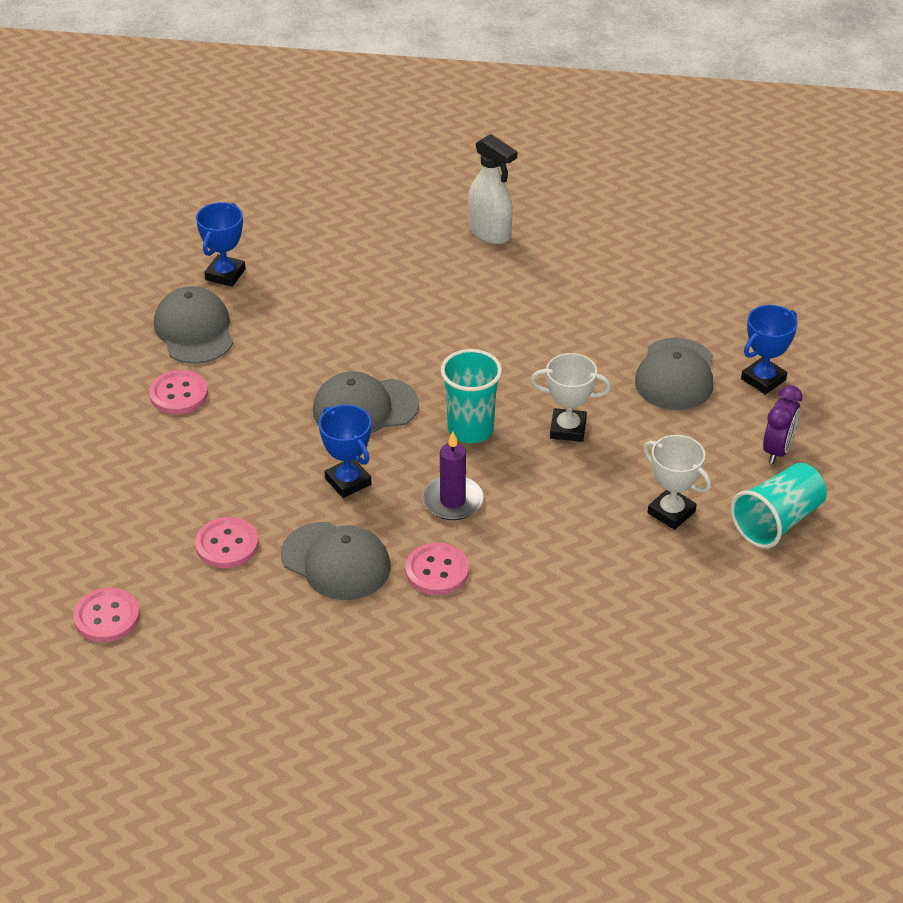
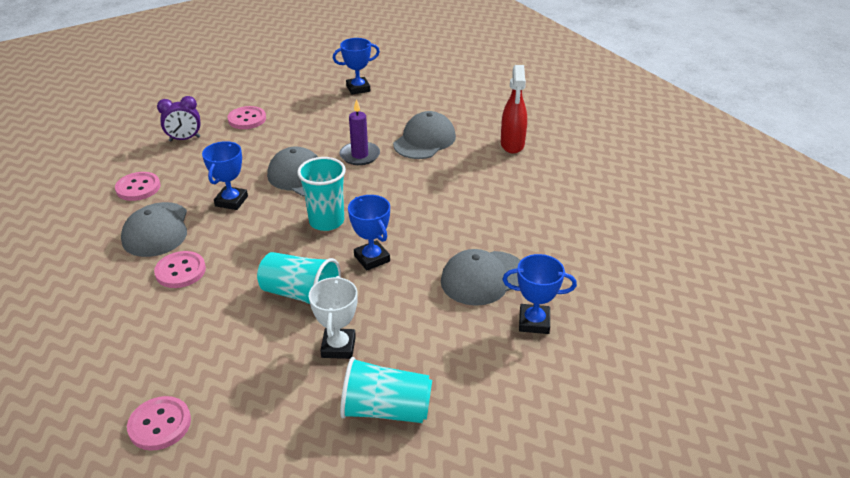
camera: 50 degrees right, 5 degrees down
(107, 617) = (47, 179): pink button -> pink button (160, 424)
(194, 330) = (303, 100): grey cap -> grey cap (424, 140)
(452, 501) = (252, 246): purple candle -> purple candle (360, 155)
(490, 233) = (512, 145): white spray bottle -> red spray bottle
(568, 429) = (372, 258): white trophy -> blue trophy
(571, 502) = (301, 294): none -> turquoise cup
(777, 450) = (466, 369): purple clock -> purple clock (184, 139)

